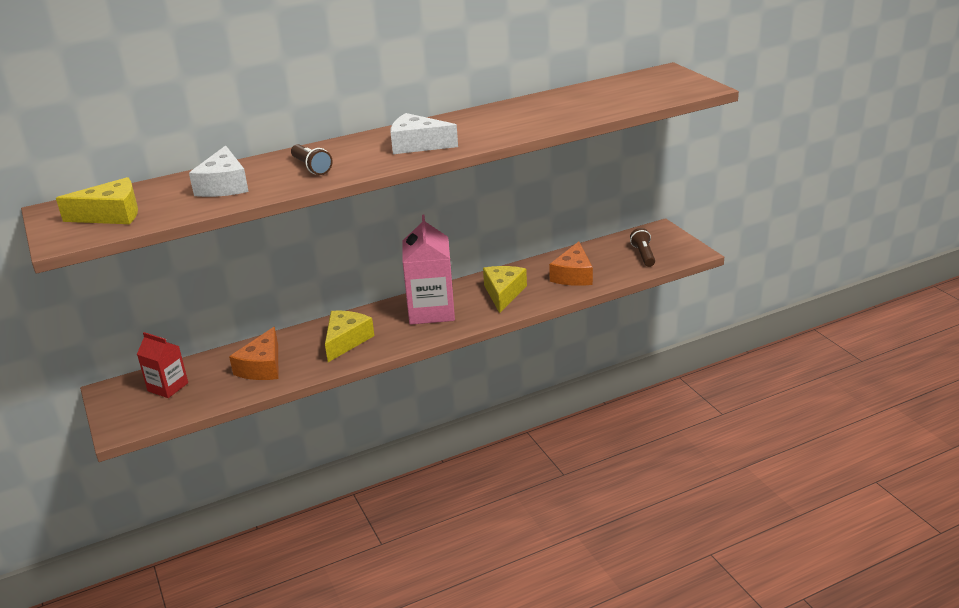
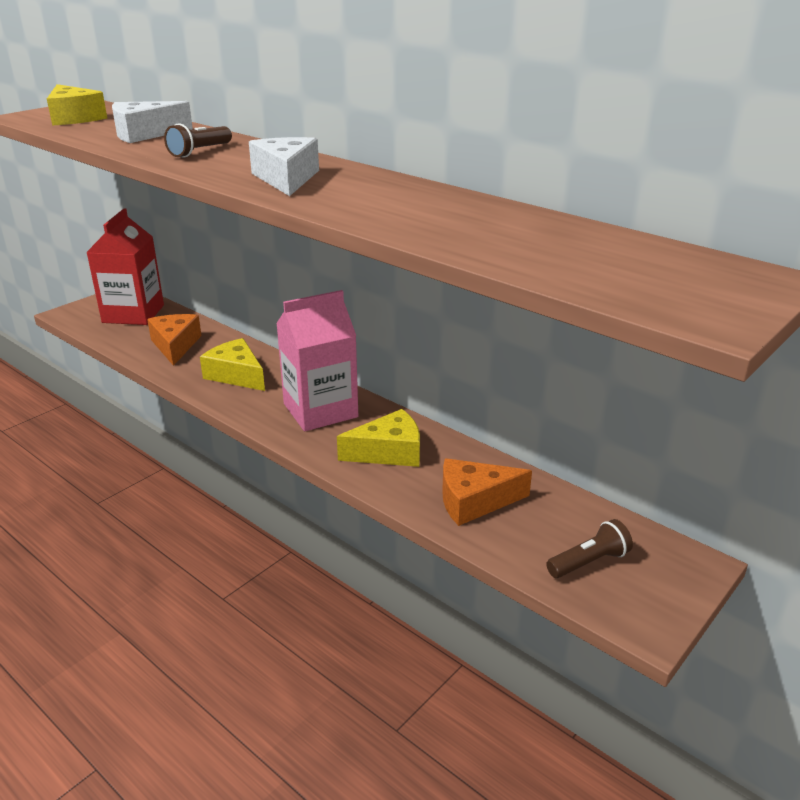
camera: 65 degrees right, 0 degrees up
(168, 387) = (133, 314): red carton -> red carton, size x1.72
(262, 367) = (175, 345): orange cheese -> orange cheese turned 90 degrees clockwise
(346, 341) = (236, 375): yellow cheese -> yellow cheese turned 135 degrees counterclockwise

